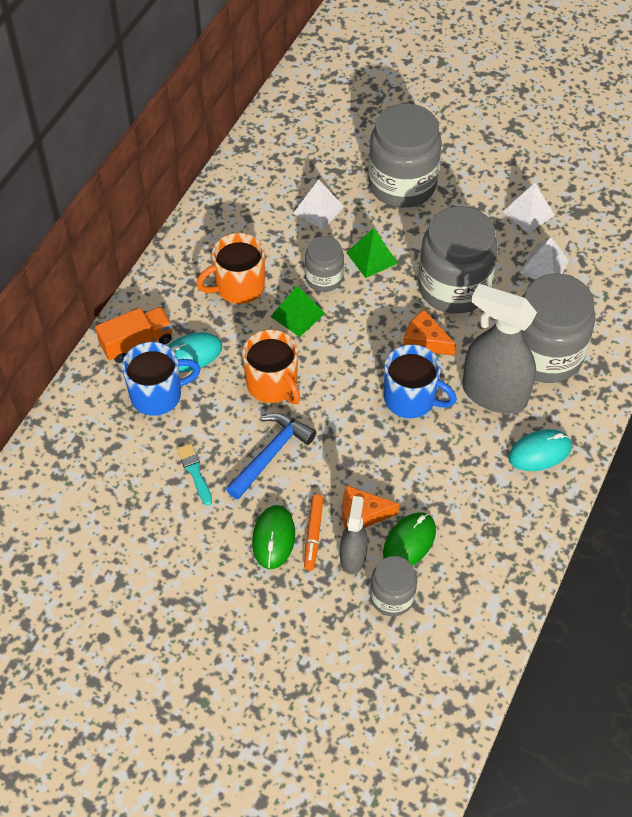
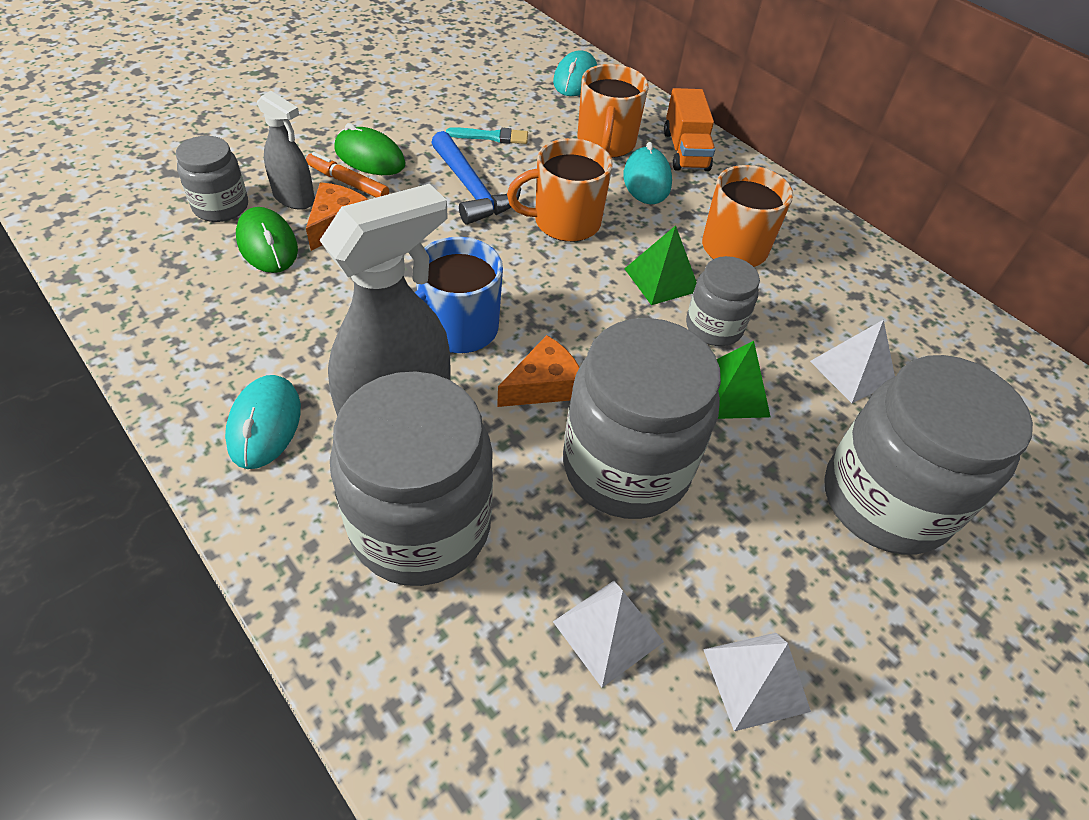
camera: 110 degrees right, 5 degrees down
(68, 450) = (575, 79): none -> turquoise mouse
(158, 395) = (606, 143): blue mug -> orange mug

